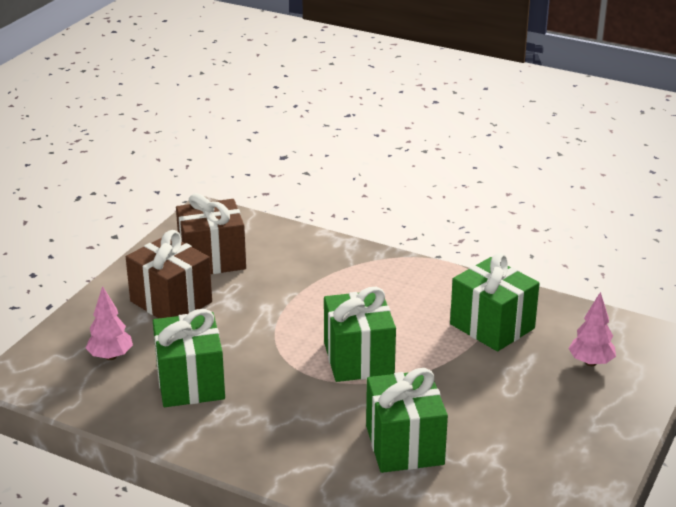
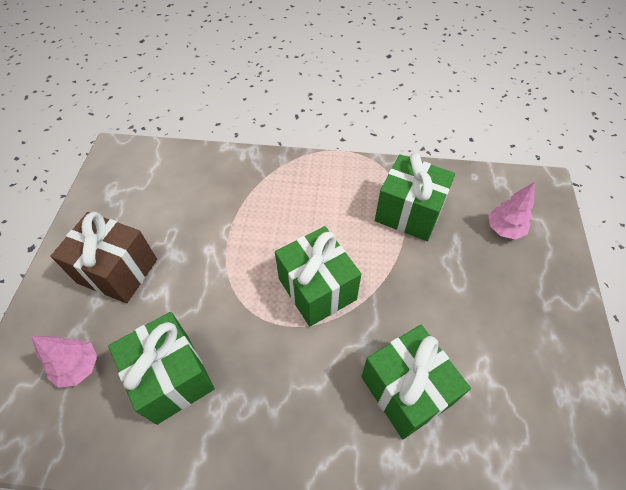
camera: 20 degrees left, 25 degrees up
(212, 259) = (139, 206): brown gift -> none

